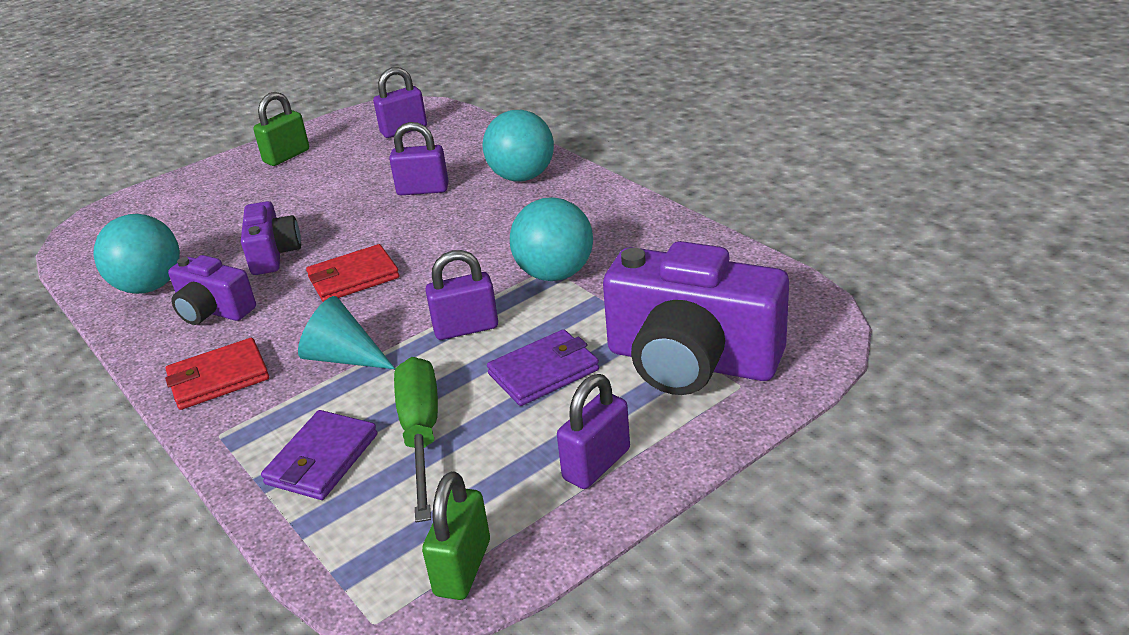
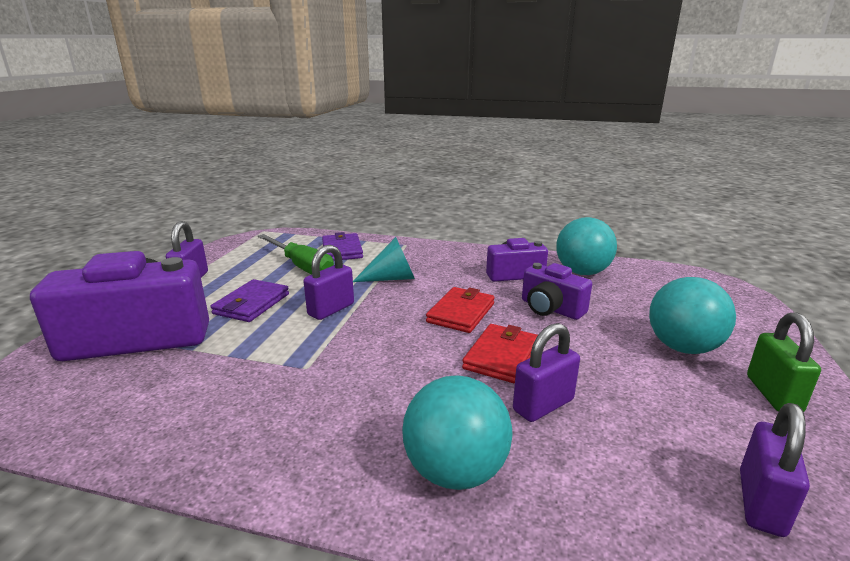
camera: 140 degrees right, 10 degrees down
(218, 378) = (446, 256): red wallet -> red wallet (501, 356)
(462, 568) = (238, 244): green padlock -> none
(555, 274) = (295, 363): turquoise ball -> turquoise ball (682, 347)

